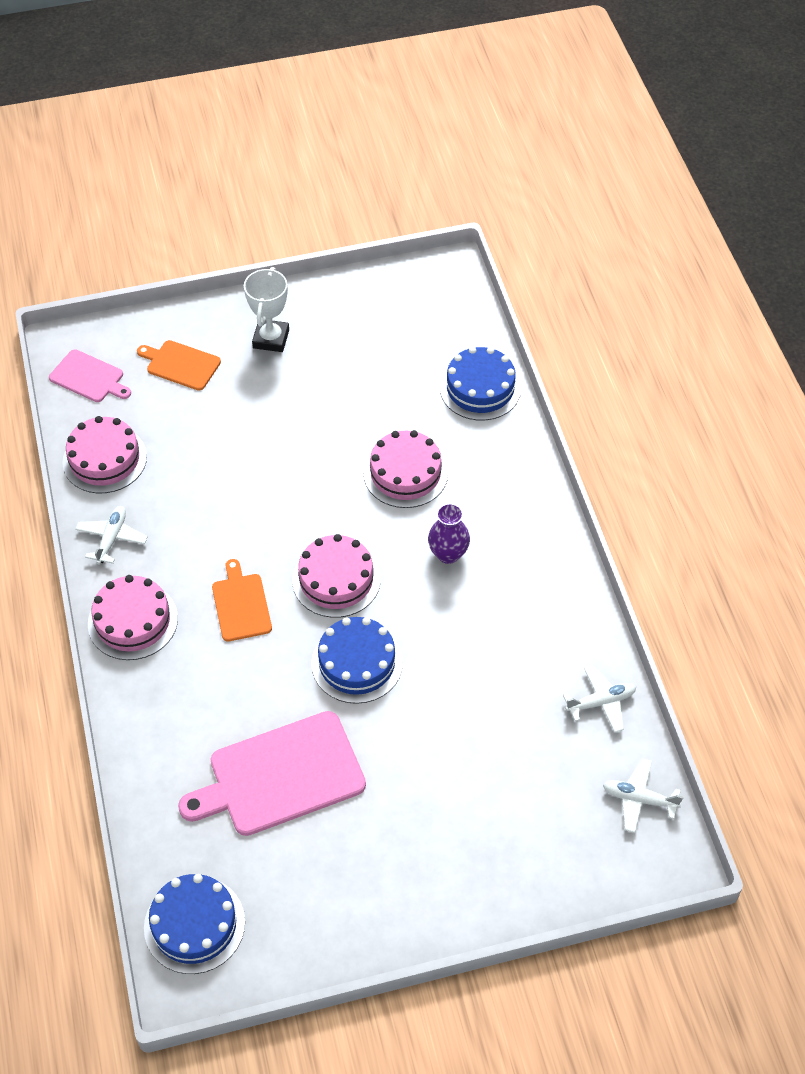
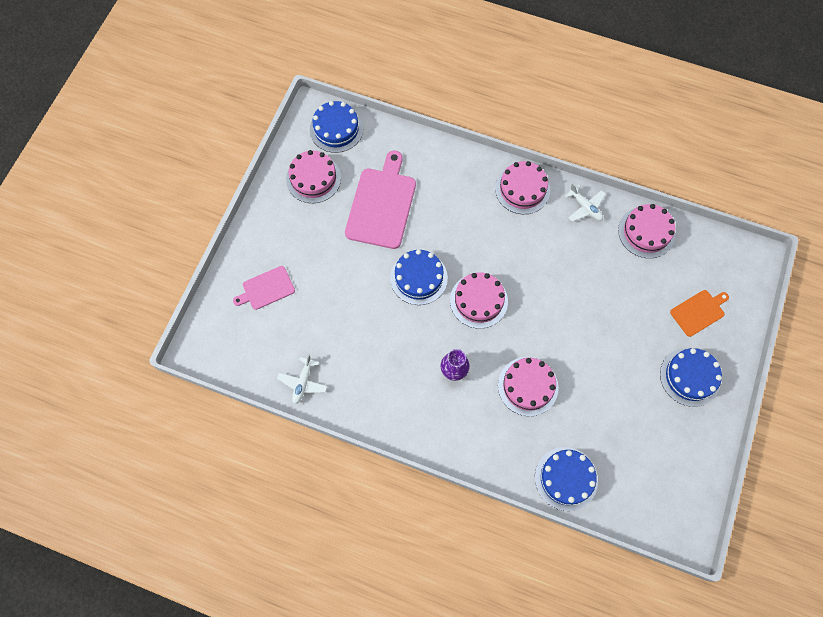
camera: 125 degrees right, 15 degrees up
(89, 377) = (718, 256): pink cutting board -> pink cutting board (266, 289)
(241, 604) = (496, 244): orange cutting board -> none
(271, 339) = (690, 377): white trophy -> blue cake
(304, 896) = (313, 178): none -> pink cake
(639, 799) = (237, 359): white plane -> none

